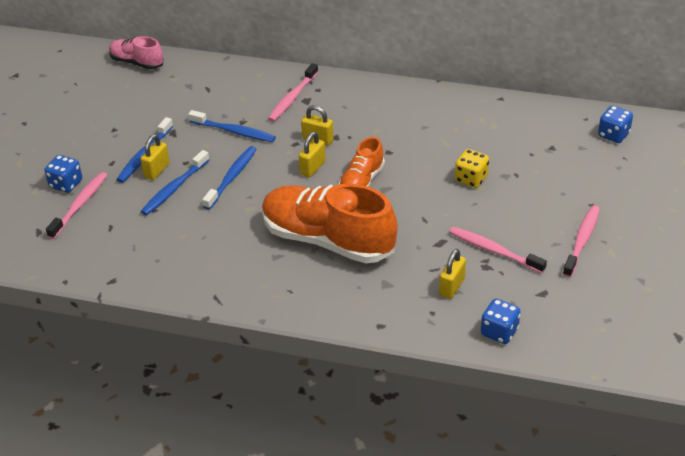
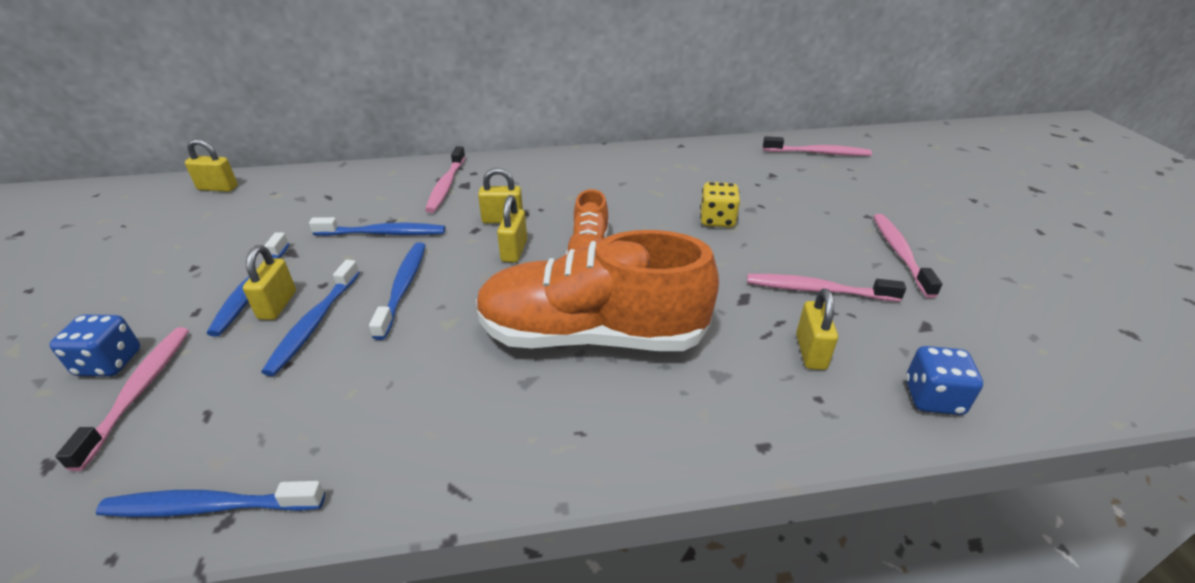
camera: 25 degrees left, 5 degrees down
(106, 272) = (209, 507): none -> blue toothbrush
(137, 63) = (218, 188): pink shoe -> yellow padlock
(613, 135) = (818, 153): blue dice -> pink toothbrush

